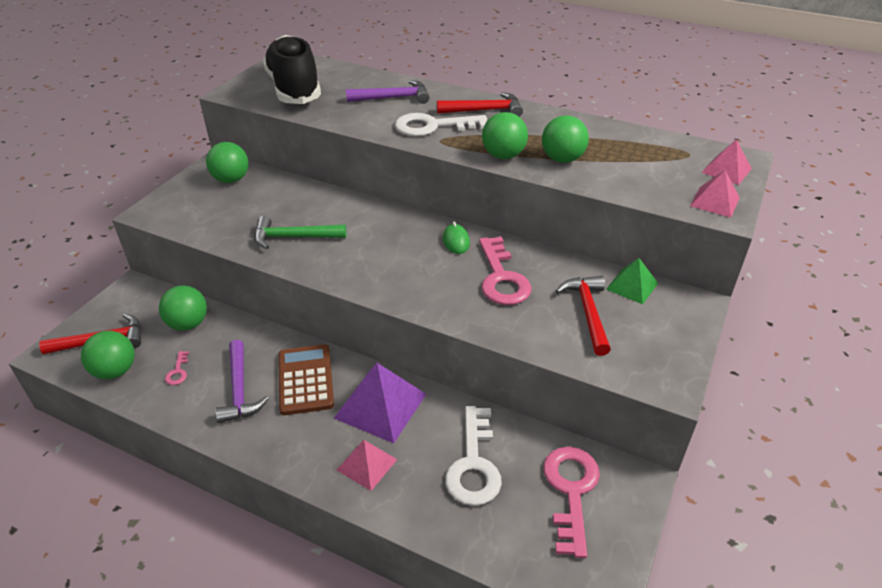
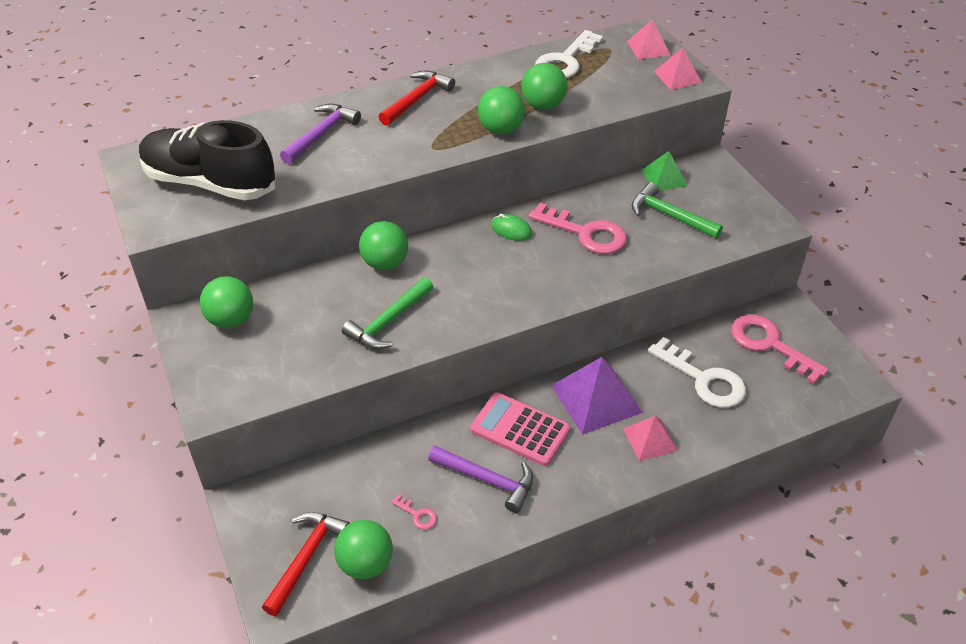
camera: 50 degrees left, 5 degrees up
(188, 324) = (355, 478): green ball -> green ball (385, 263)
(305, 380) = (520, 430): brown calculator -> pink calculator
(433, 126) = (404, 139): white key -> white key (565, 60)
(587, 312) = (669, 215): red hammer -> green hammer

